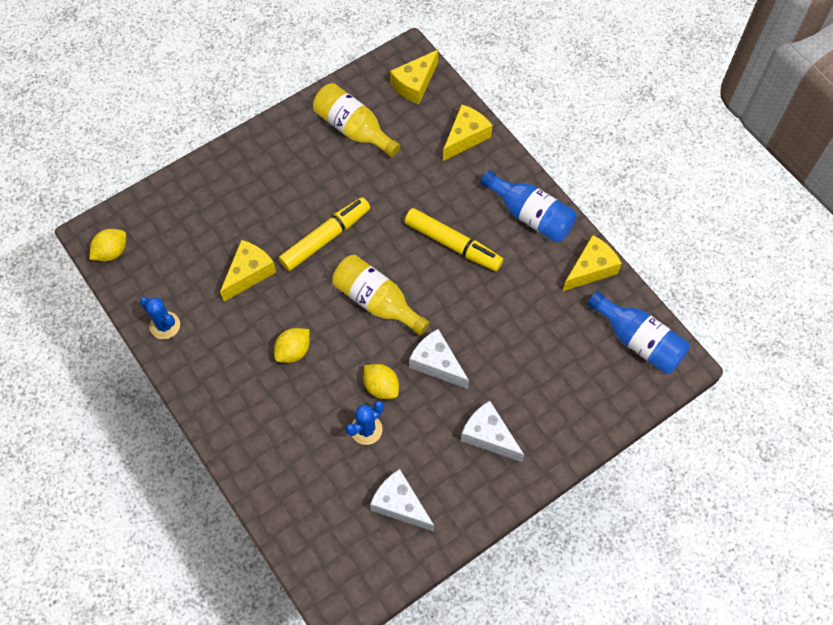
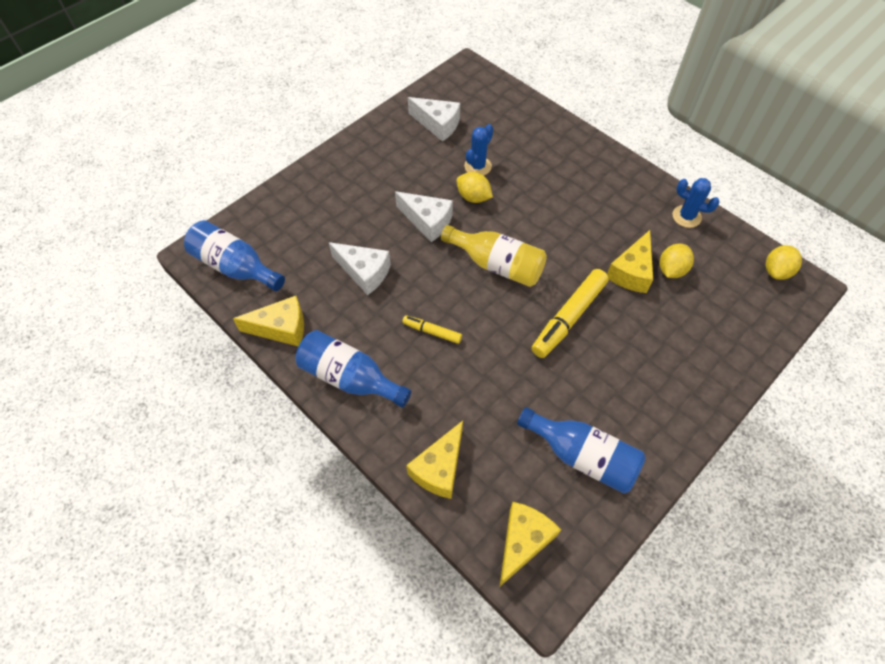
camera: 170 degrees right, 5 degrees down
(293, 351) = (561, 213): yellow lemon -> yellow lemon (671, 270)
(353, 129) = (582, 456): yellow bottle -> blue bottle
(452, 244) = (432, 332): yellow marker -> yellow marker, size x0.53
(489, 436) = (373, 176): white cheese -> white cheese (364, 272)
(590, 269) = (281, 328): yellow cheese -> yellow cheese turned 135 degrees counterclockwise

